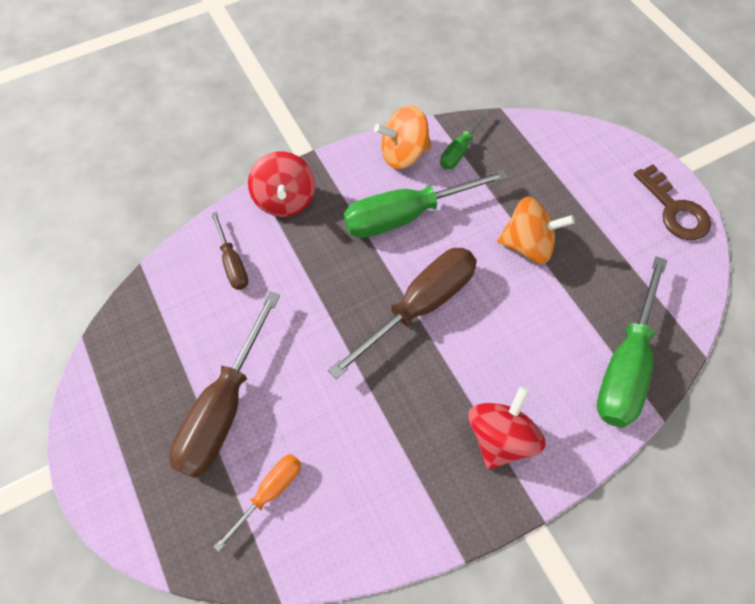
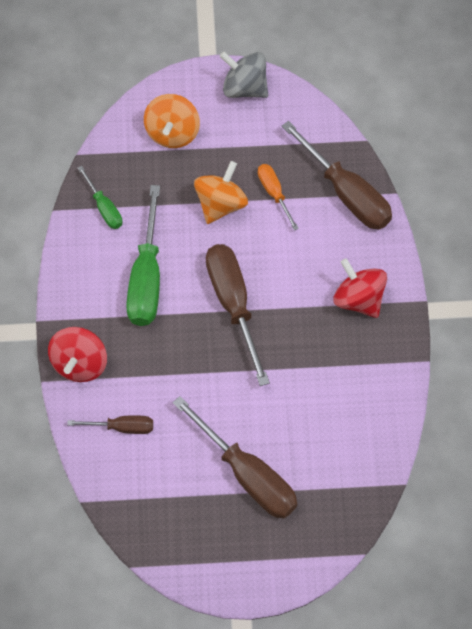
camera: 65 degrees left, 0 degrees up
(270, 492) = (327, 465): orange screwdriver -> orange screwdriver (274, 193)
(285, 200) = (80, 364): red spinning top -> red spinning top turned 90 degrees clockwise
(403, 154) = (83, 252): orange spinning top -> orange spinning top (172, 133)
(624, 364) = (346, 193): green screwdriver -> brown screwdriver
(674, 209) = (244, 88): brown key -> grey spinning top

